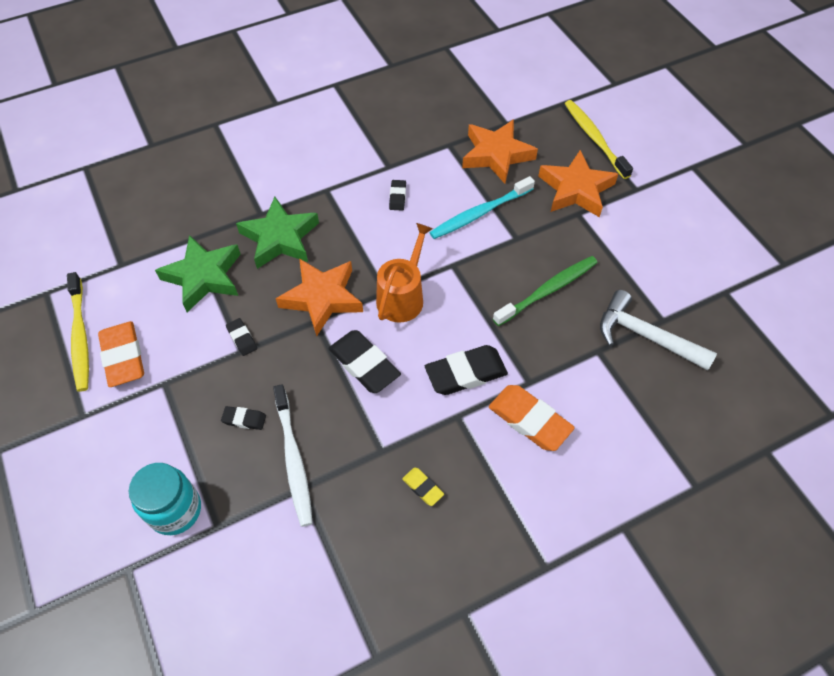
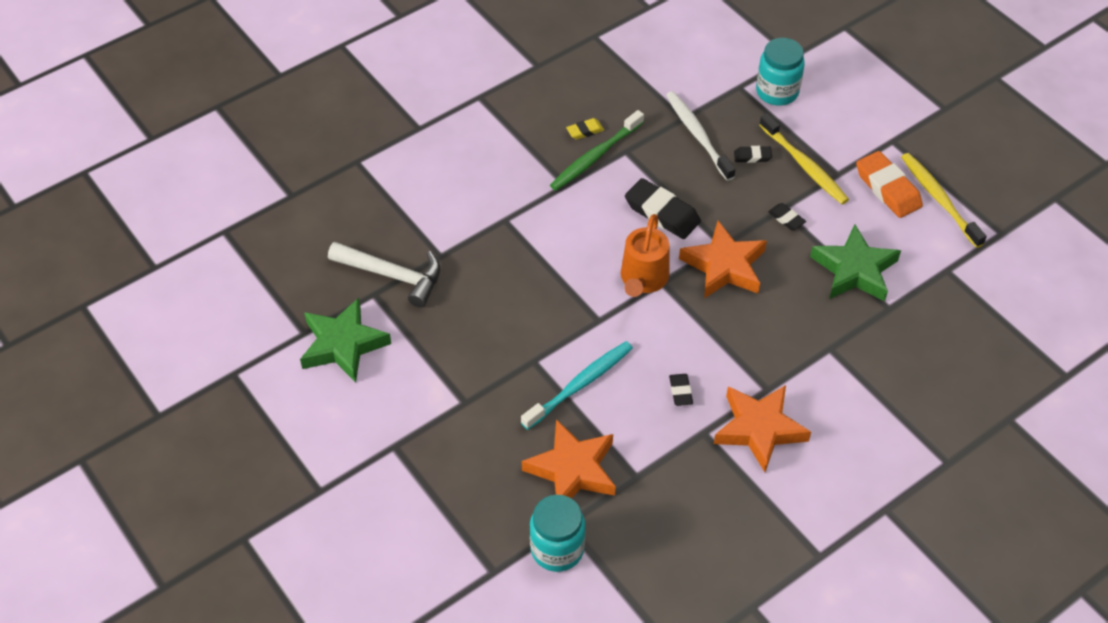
camera: 170 degrees right, 5 degrees down
(280, 238) = (795, 322): green star -> green star (343, 345)
(422, 487) = (585, 131): yellow eraser -> yellow eraser turned 60 degrees counterclockwise
(465, 373) = (565, 219): black eraser -> none
(515, 109) = (557, 549): none -> turquoise jar
(529, 420) = (501, 189): orange eraser -> none
(548, 290) = (493, 307): green toothbrush -> green toothbrush (594, 157)
(576, 189) = (468, 434): orange star -> orange star (759, 429)
(594, 138) = (447, 516): yellow toothbrush -> yellow toothbrush (805, 166)

